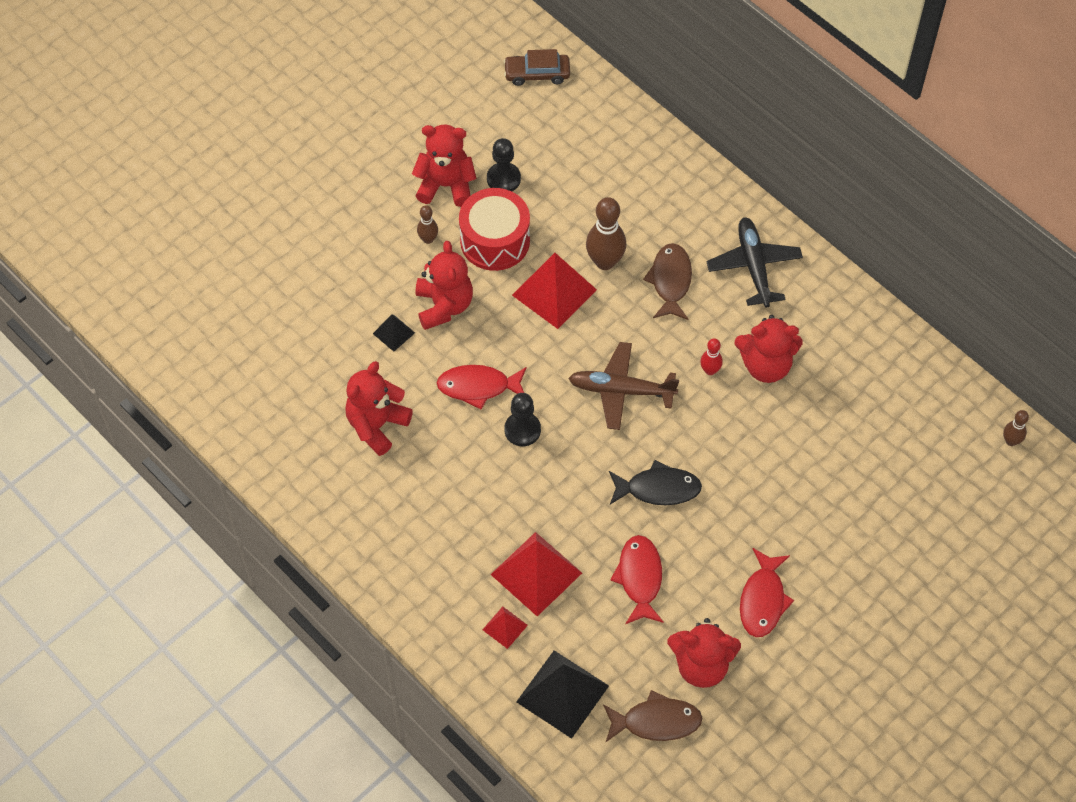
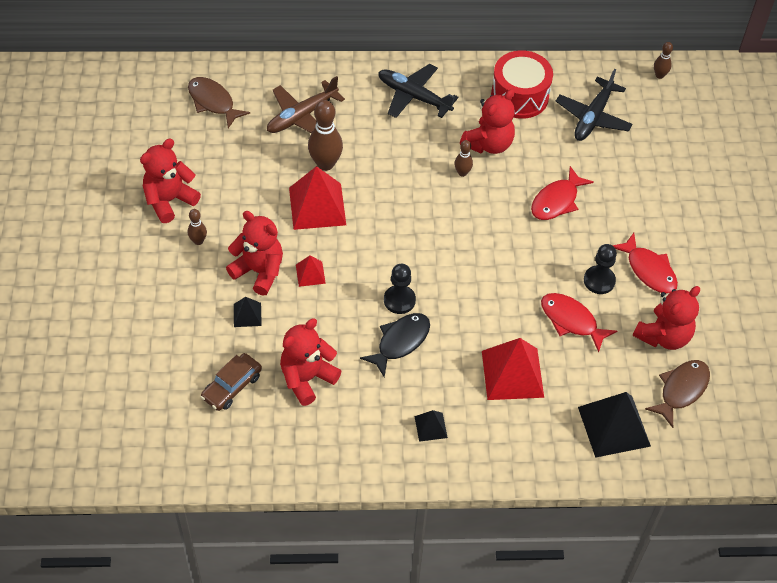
camera: 50 degrees left, 5 degrees down
(377, 425) = (307, 378): red teddy bear -> red teddy bear turned 60 degrees clockwise
(421, 552) = (430, 427): none -> black pyramid
(478, 387) = (341, 299): red fish -> red fish (557, 201)
(495, 241) = (242, 207): red drum -> red drum (519, 96)
(503, 179) = (202, 167): black pawn -> black pawn (599, 281)
(505, 627) = (534, 421): red pyramid -> red pyramid (310, 274)
(537, 74) = (146, 91): brown car -> brown car (232, 386)
(621, 390) = (427, 227): brown plane -> brown plane (302, 116)
(658, 488) = (518, 262): black fish -> black fish (400, 342)
(670, 281) = (377, 143): brown fish -> brown fish (213, 102)
(710, 370) = (462, 173): red bowling pin -> brown bowling pin
(893, 423) = (593, 117): none -> black plane

